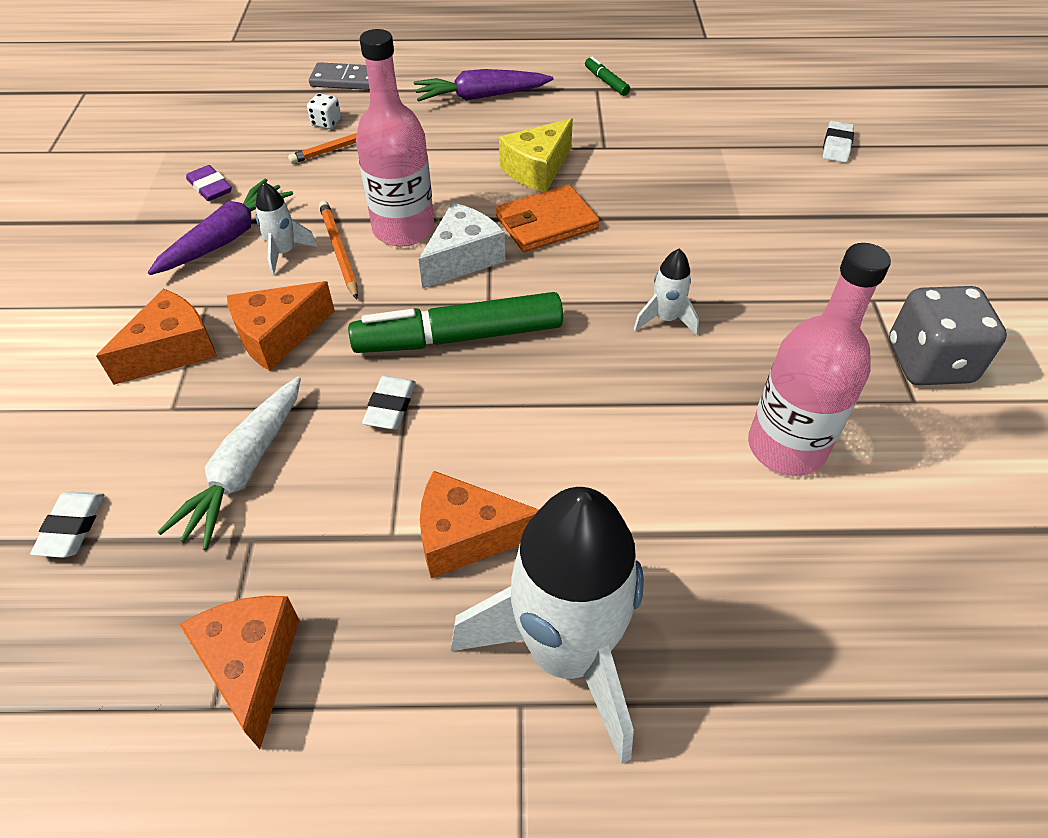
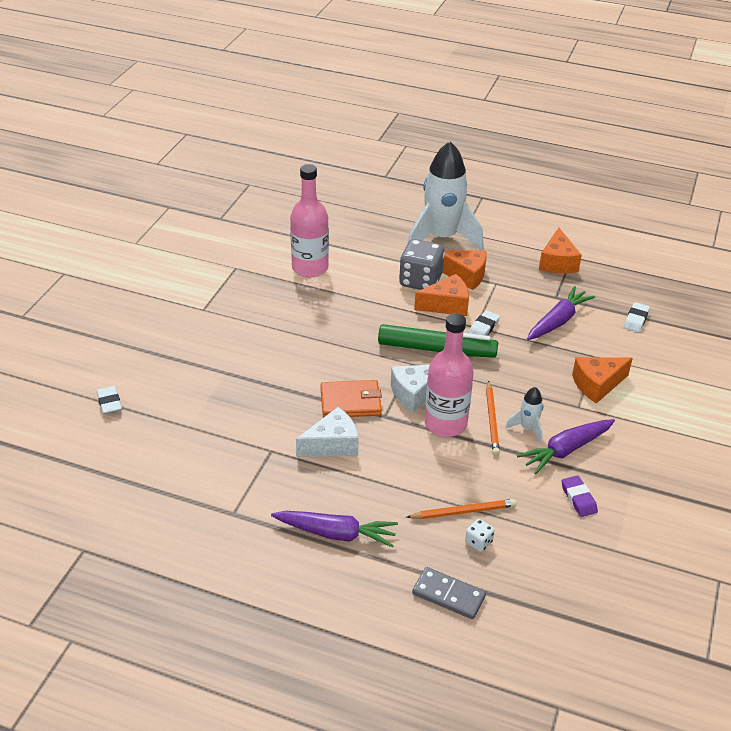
camera: 160 degrees left, 10 degrees down
(245, 469) = (558, 321): white carrot -> purple carrot
(278, 336) = (537, 377): orange cheese -> orange cheese (447, 305)
(537, 169) = (332, 445): yellow cheese -> white cheese
(606, 82) = (219, 518): green marker -> none
(665, 319) = (321, 329): white rocket -> none
(836, 146) = (109, 403): white eraser -> white eraser turned 60 degrees counterclockwise
(929, 362) = (210, 278): grey dice -> grey dice (420, 281)

